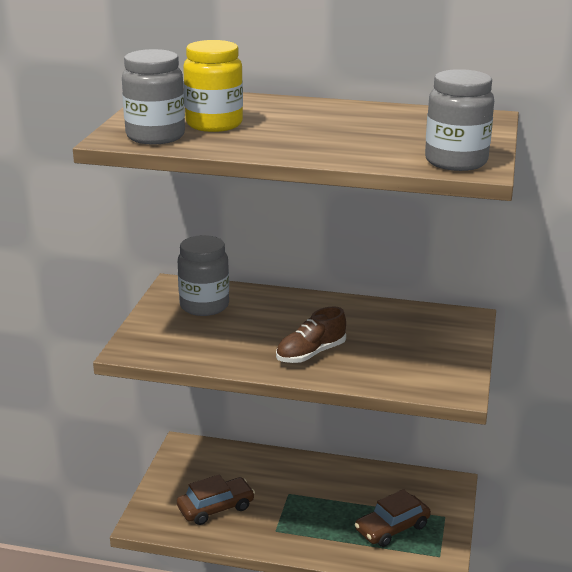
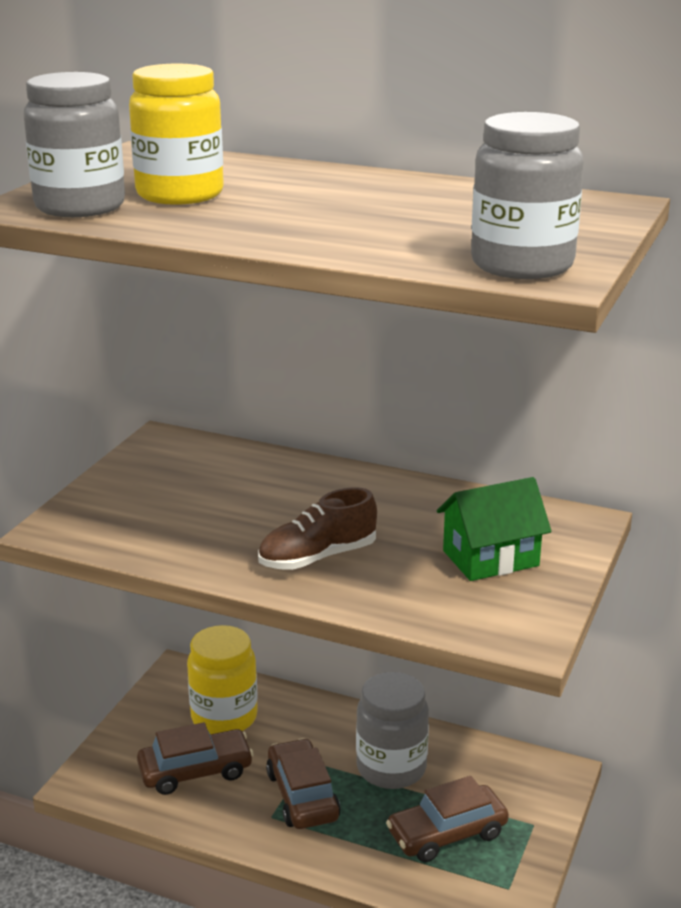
camera: 10 degrees right, 0 degrees up
(204, 306) = (190, 472): grey jar -> grey jar (391, 768)
(224, 471) = (224, 717): none -> yellow jar
(292, 515) = (302, 795): none -> brown car
(419, 345) = (490, 558): none -> green house

